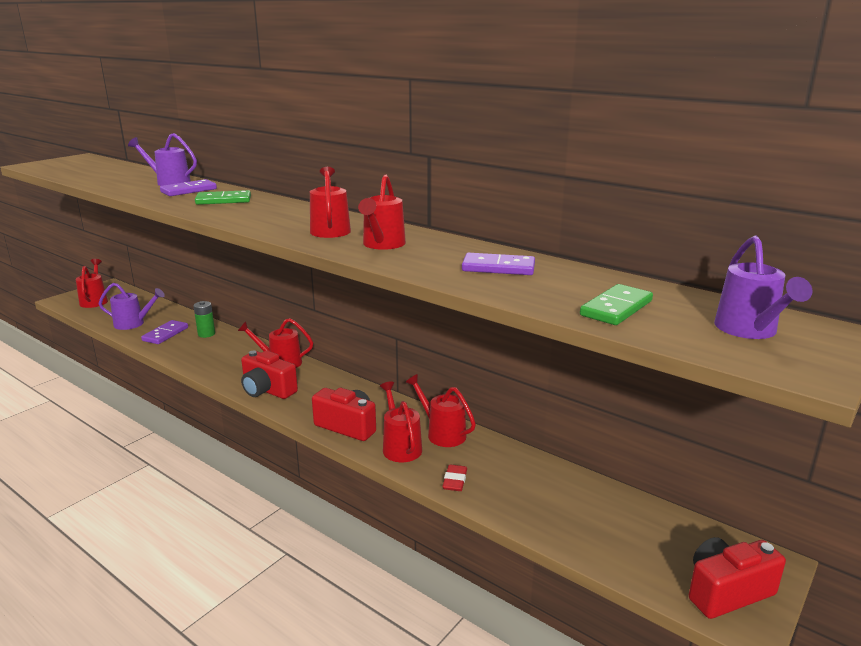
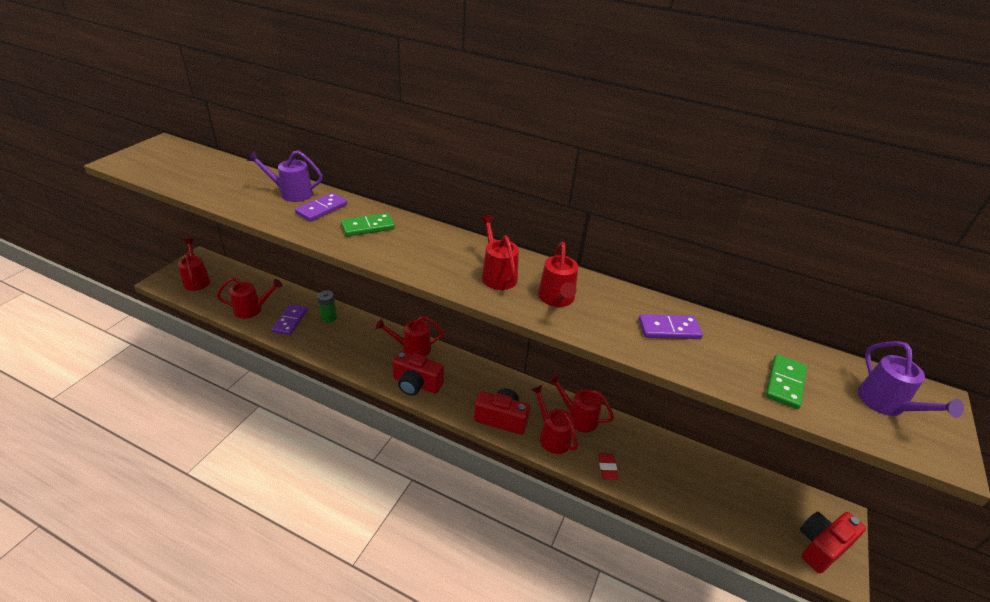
camera: 15 degrees left, 15 degrees up
(134, 323) = (252, 309): purple watering can -> red watering can

